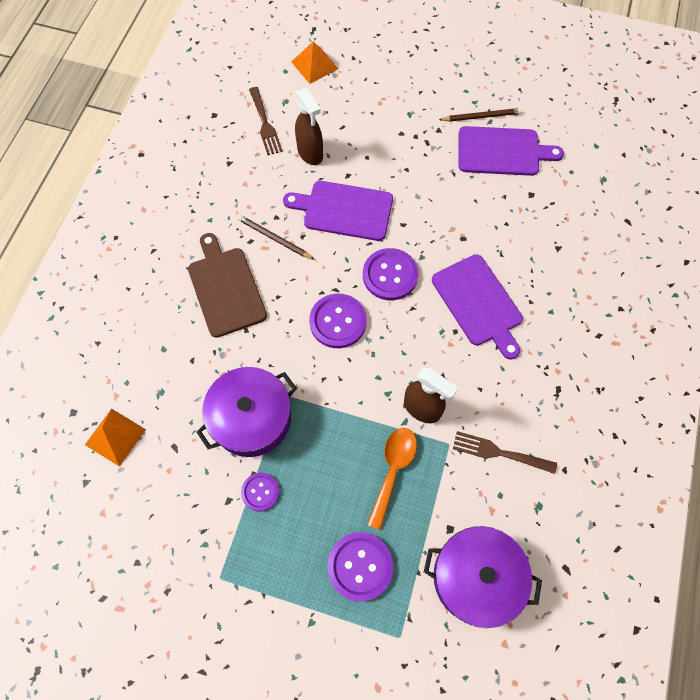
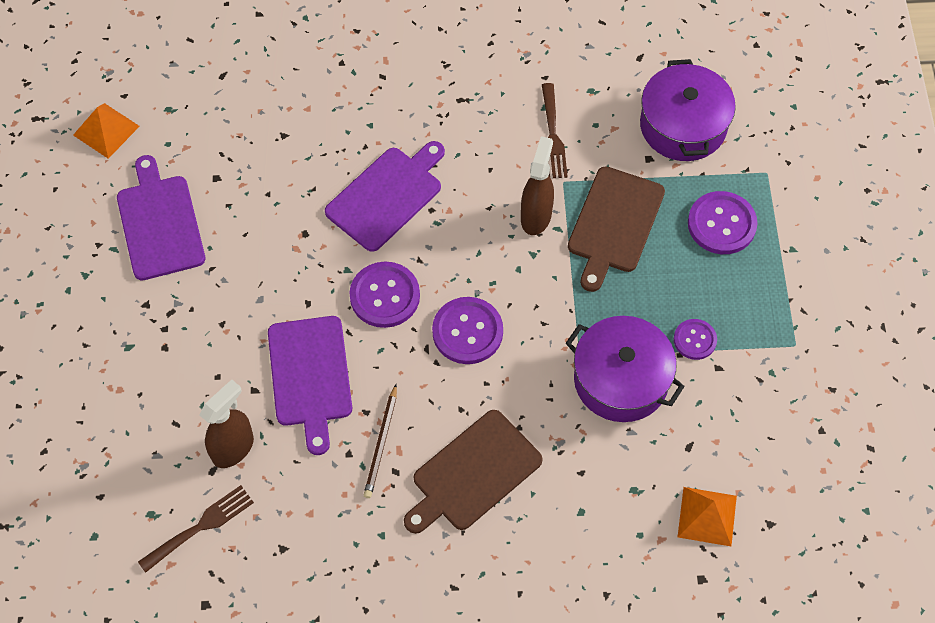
camera: 110 degrees left, 5 degrees down
(314, 65) = (72, 499): orange pyramid -> orange pyramid (106, 130)
(393, 470) = (614, 224): orange spoon -> brown cutting board
(481, 116) = (108, 260): brown pencil -> none

